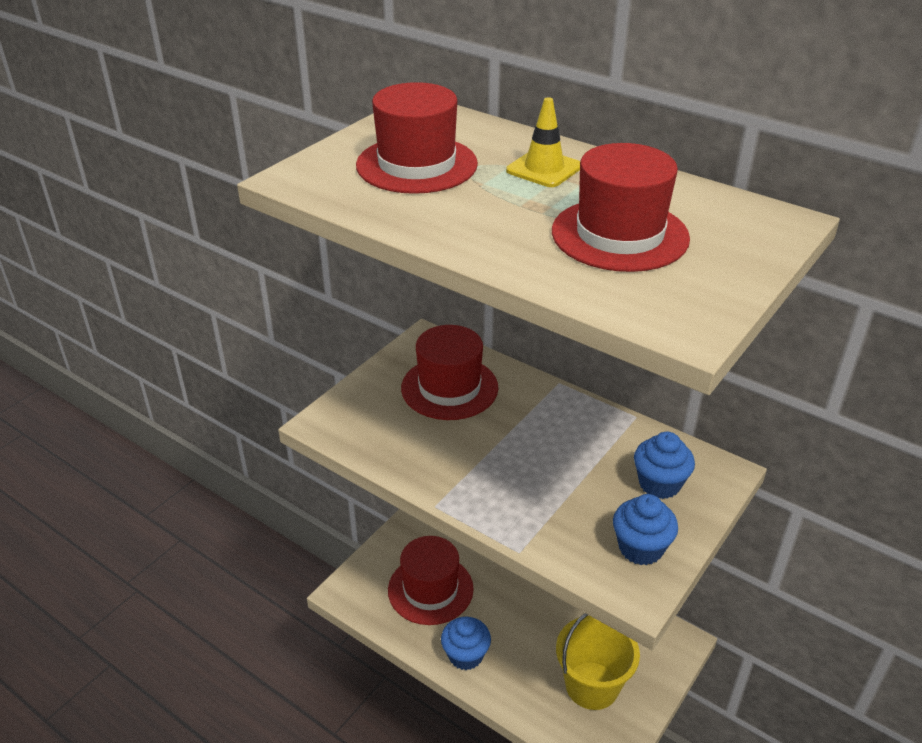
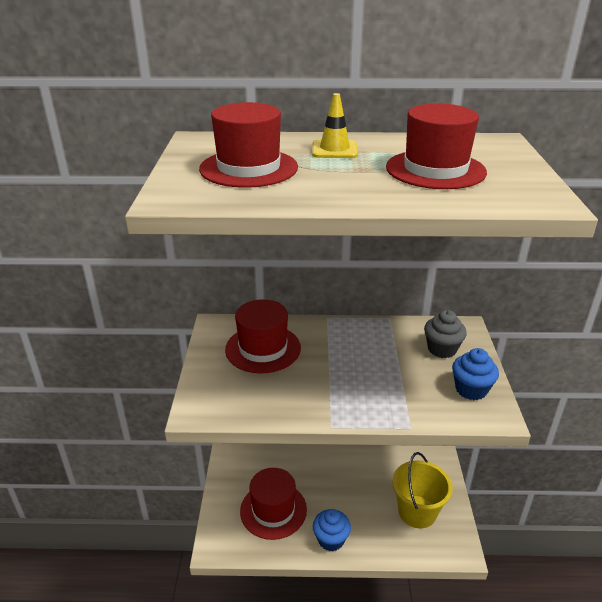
camera: 35 degrees left, 5 degrees down
(659, 484) = (442, 349): blue cupcake -> grey cupcake

